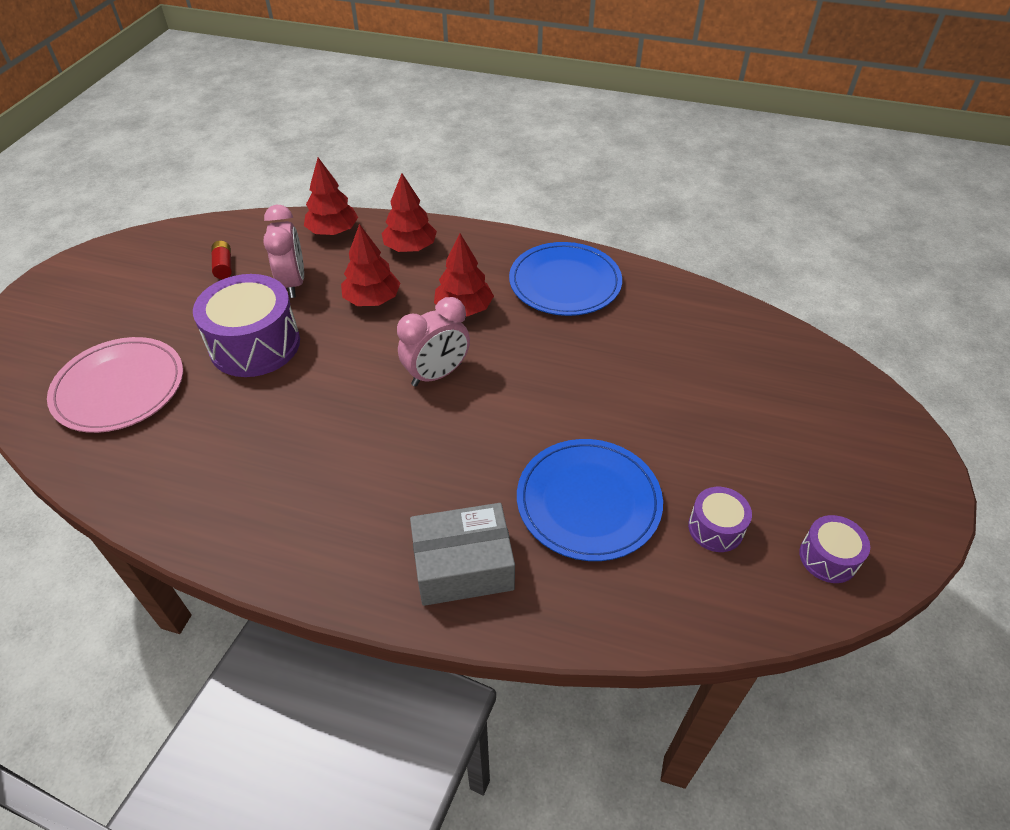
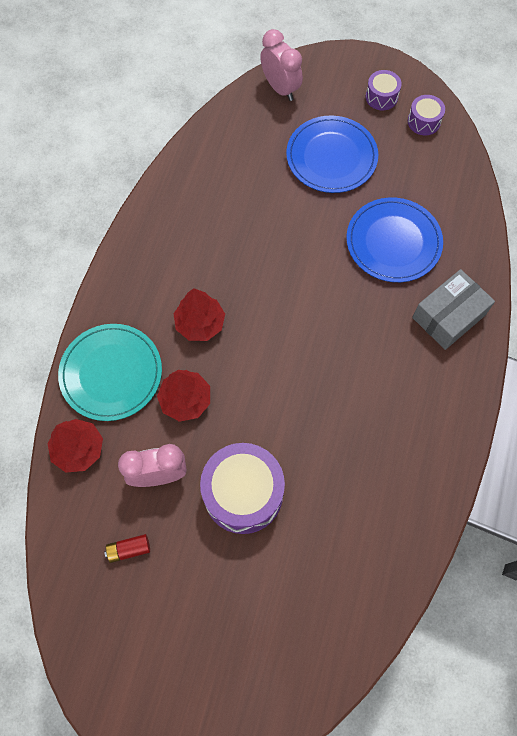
camera: 90 degrees left, 20 degrees up
(119, 388) = (297, 603): pink plate -> none
(410, 248) = (111, 373): red tree -> turquoise plate
(437, 374) = (278, 341): pink clock -> pink clock (280, 88)
(463, 566) = (448, 316): grey box -> grey box turned 60 degrees clockwise
(565, 283) = (169, 245): blue plate -> blue plate (331, 157)
(715, 528) = (408, 174): purple drum -> purple drum (381, 97)

